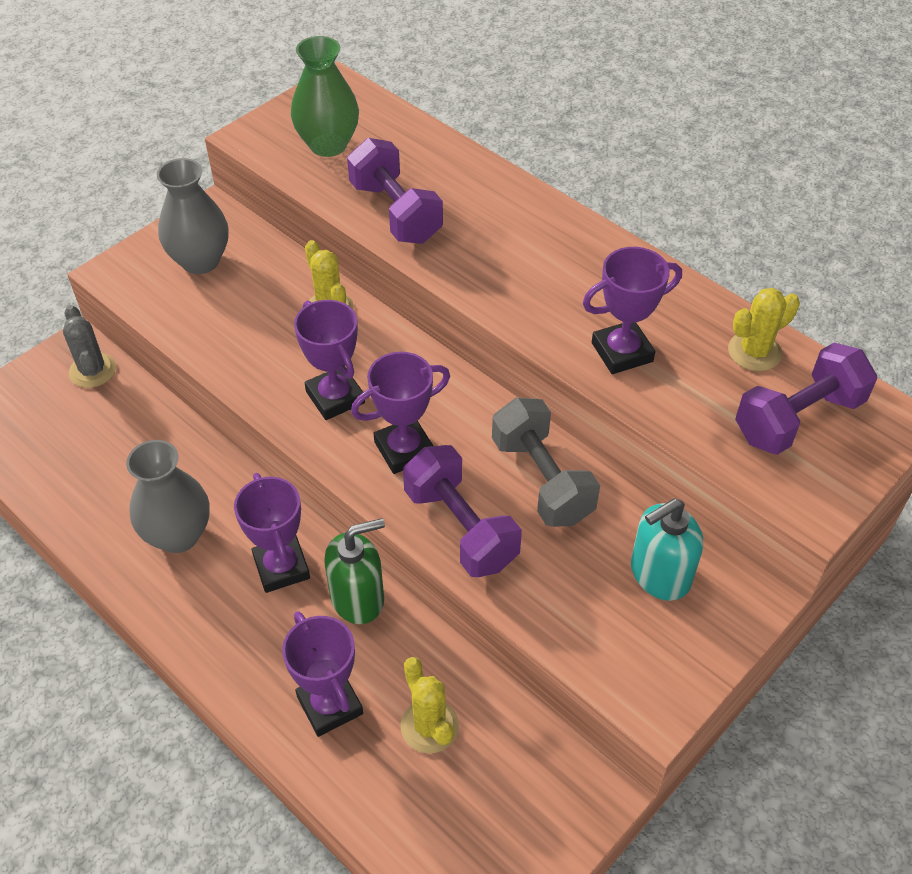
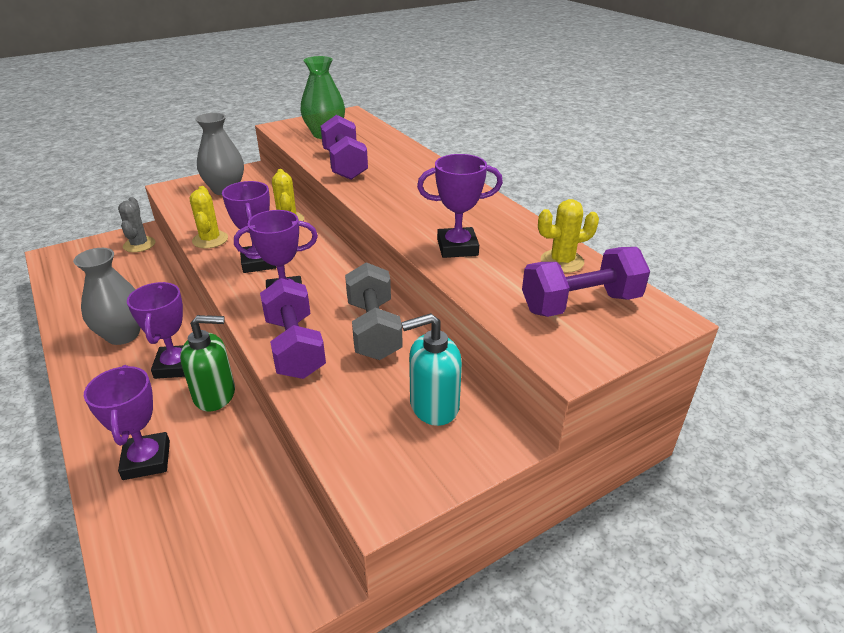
camera: 15 degrees right, 15 degrees down
(429, 726) = (211, 492): yellow cactus -> yellow cactus (210, 240)

